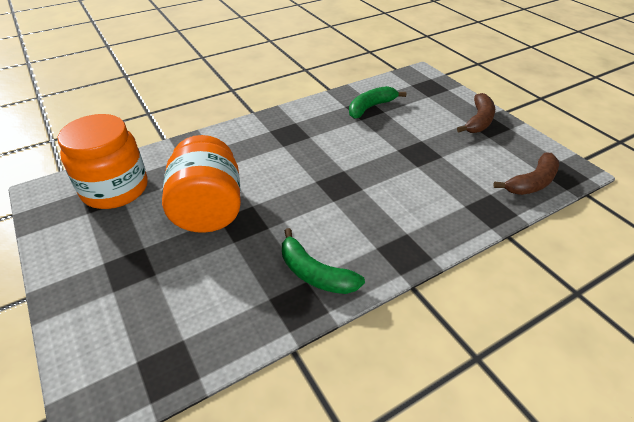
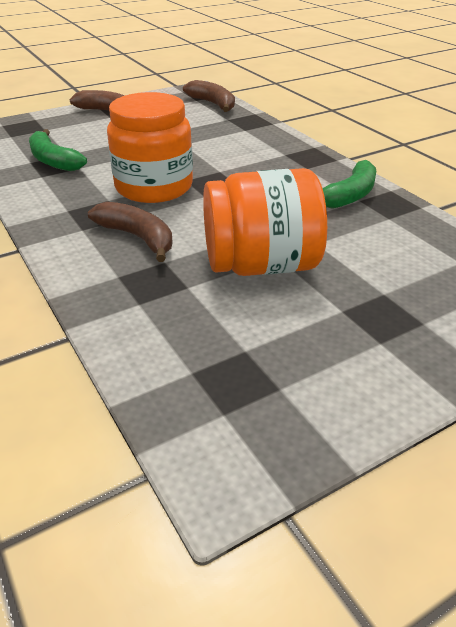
camera: 90 degrees left, 5 degrees down
(115, 189) = (216, 366): orange jar -> orange jar (154, 187)
(255, 153) = (138, 237): none -> brown banana

